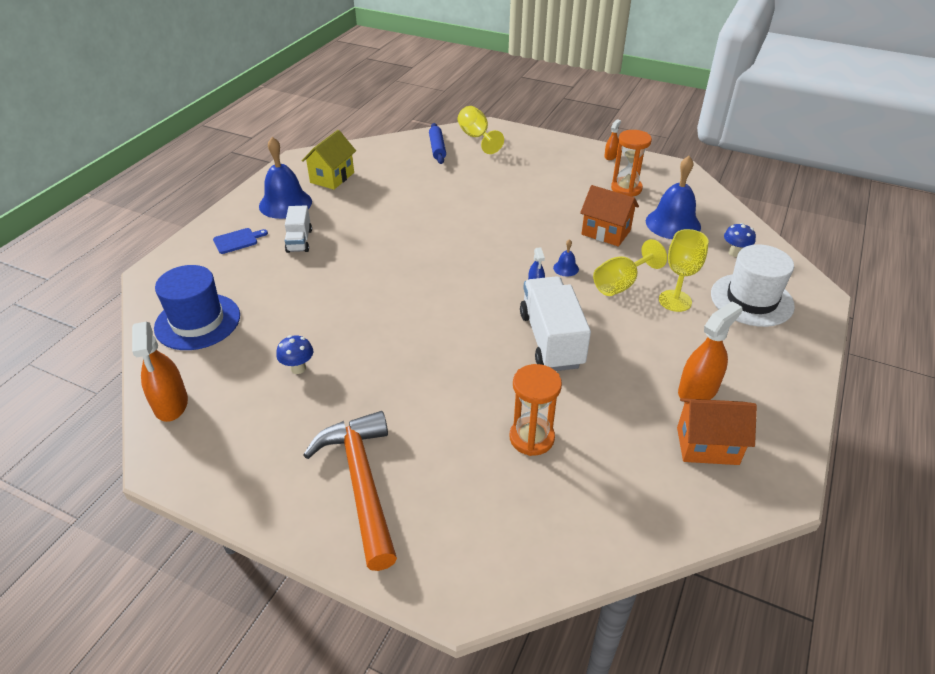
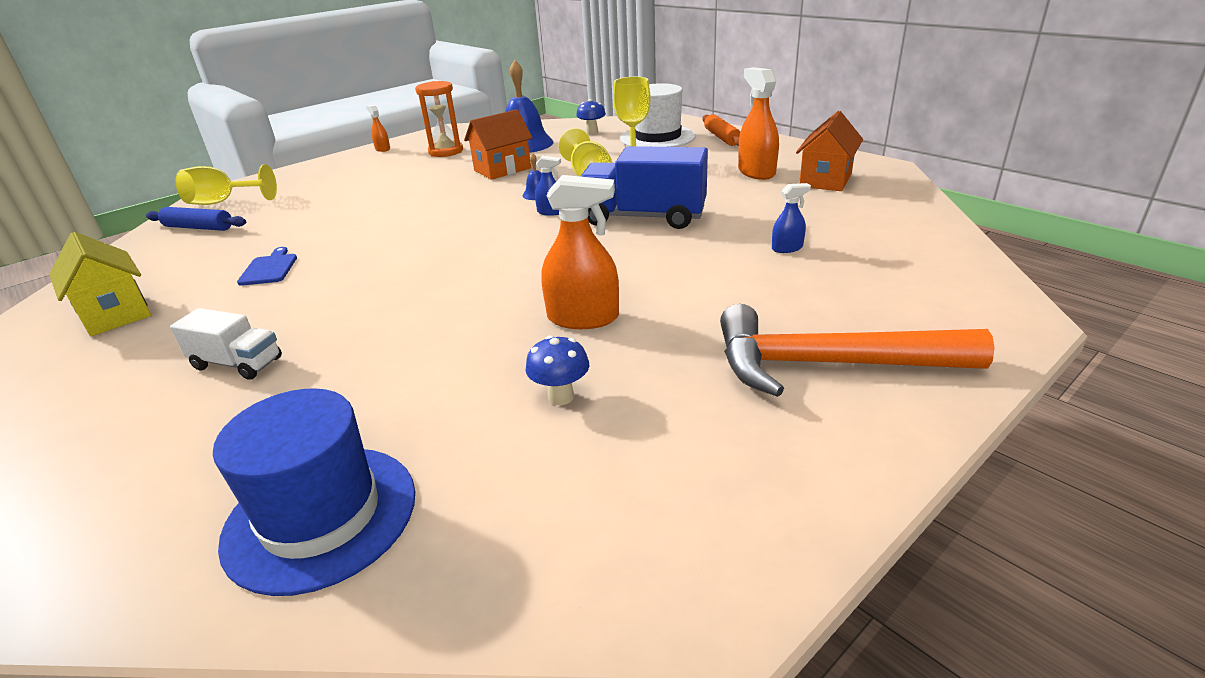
camera: 65 degrees left, 10 degrees down
(171, 404) = (546, 576): orange spray bottle -> orange spray bottle (583, 318)
(237, 240) = (129, 437): blue cutting board -> blue cutting board (269, 268)
(285, 203) = (106, 368): blue bell -> none
(531, 438) = (787, 248): orange hourglass -> blue spray bottle
(551, 340) = (644, 217): white truck -> blue truck
(786, 346) = (721, 137): none -> orange rolling pin

